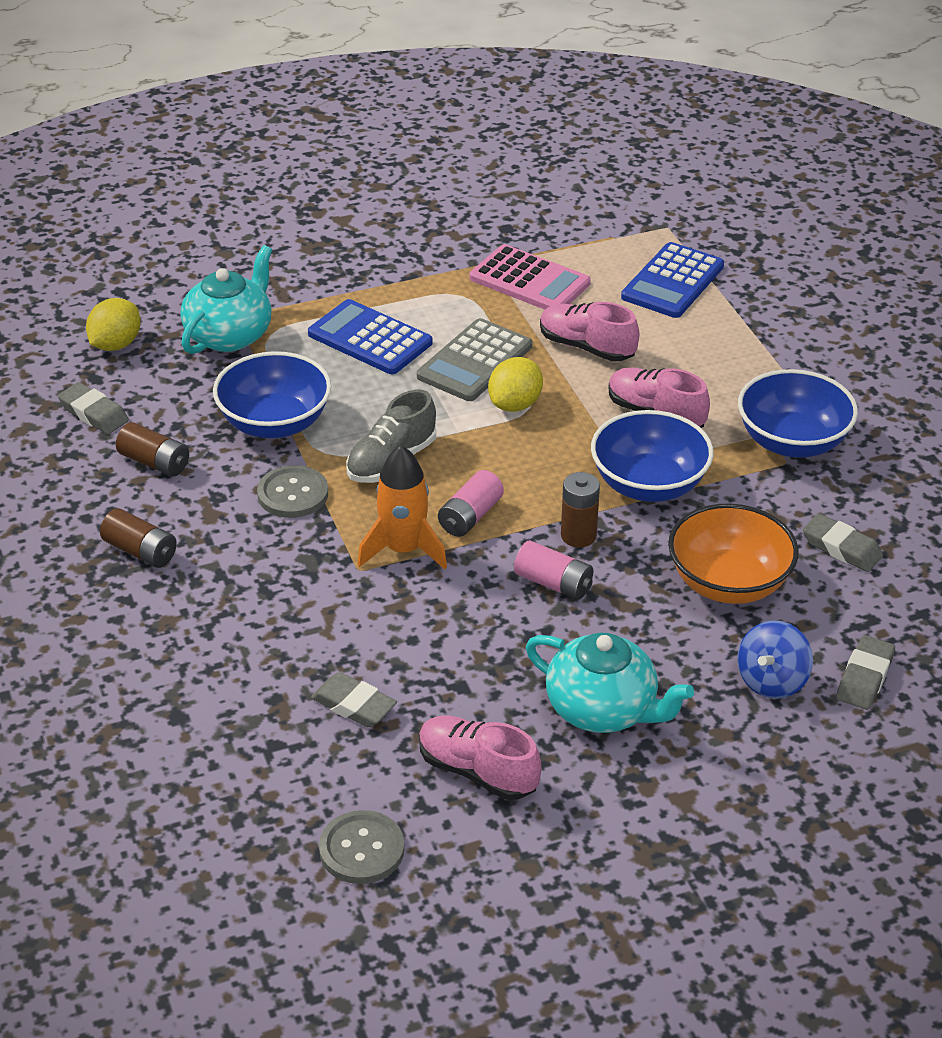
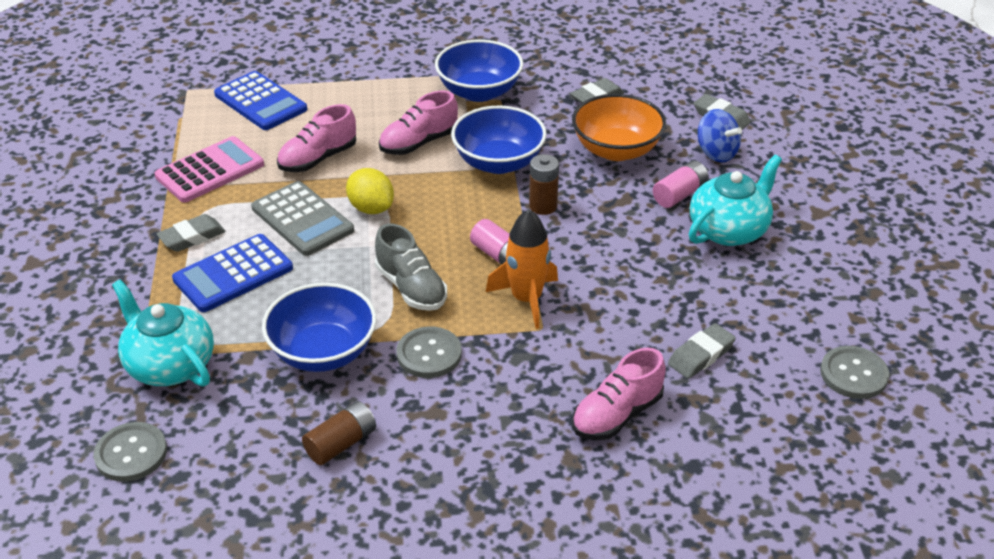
camera: 75 degrees left, 0 degrees up
(94, 413) = (239, 483): grey eraser -> grey eraser (192, 237)
(116, 344) = (131, 453): yellow lemon -> grey button
(140, 551) = (468, 468): brown battery -> none
(477, 771) = (781, 301): pink shoe -> pink shoe (617, 415)
(553, 583) = (592, 228): pink battery -> pink battery (679, 194)

